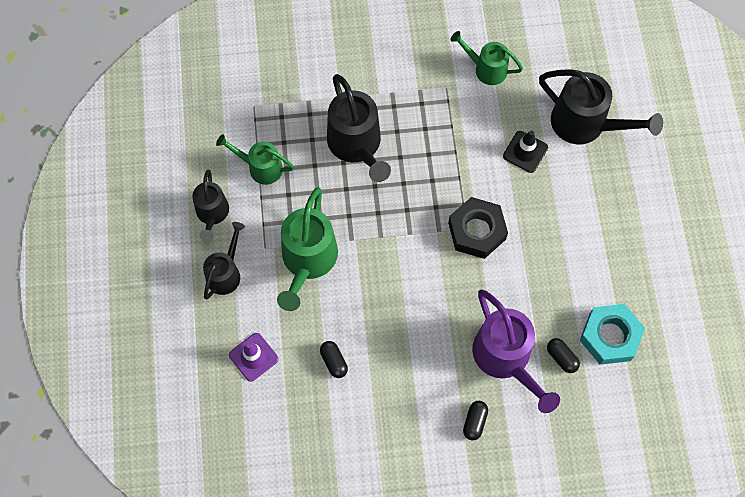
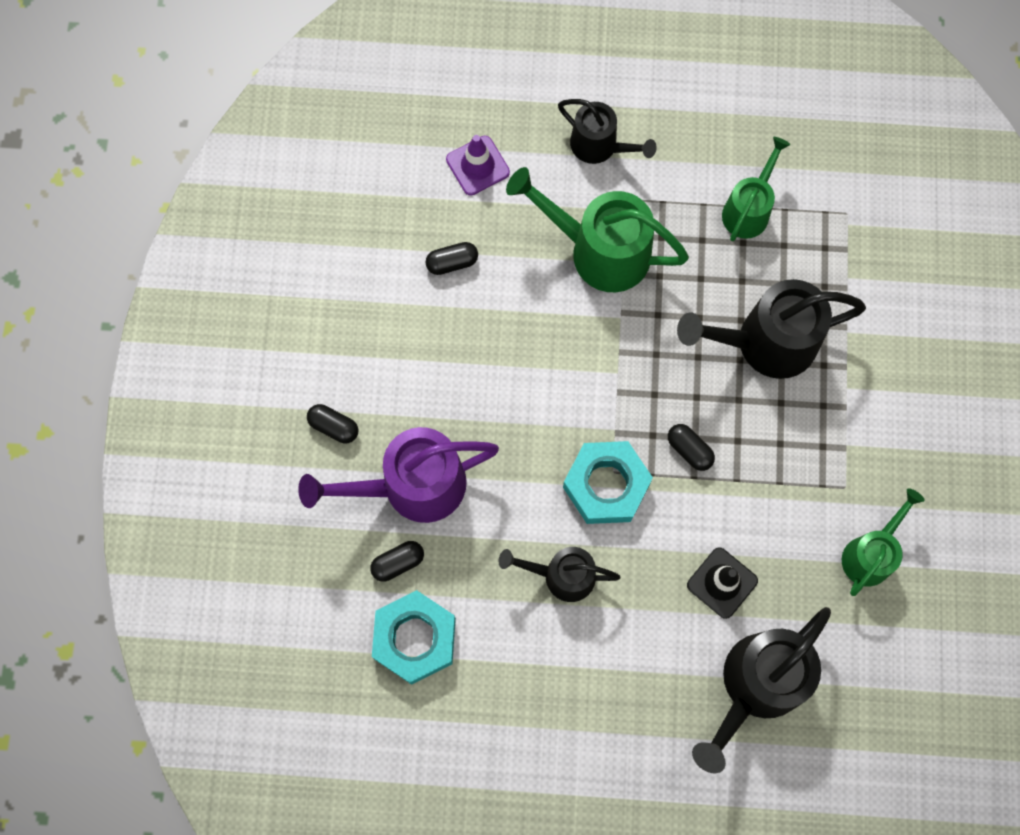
camera: 100 degrees right, 5 degrees up
(212, 214) = (687, 140): black watering can -> black watering can (561, 576)
(441, 183) = (689, 450): none -> black capsule
(476, 231) = (606, 485): black nut -> turquoise nut

